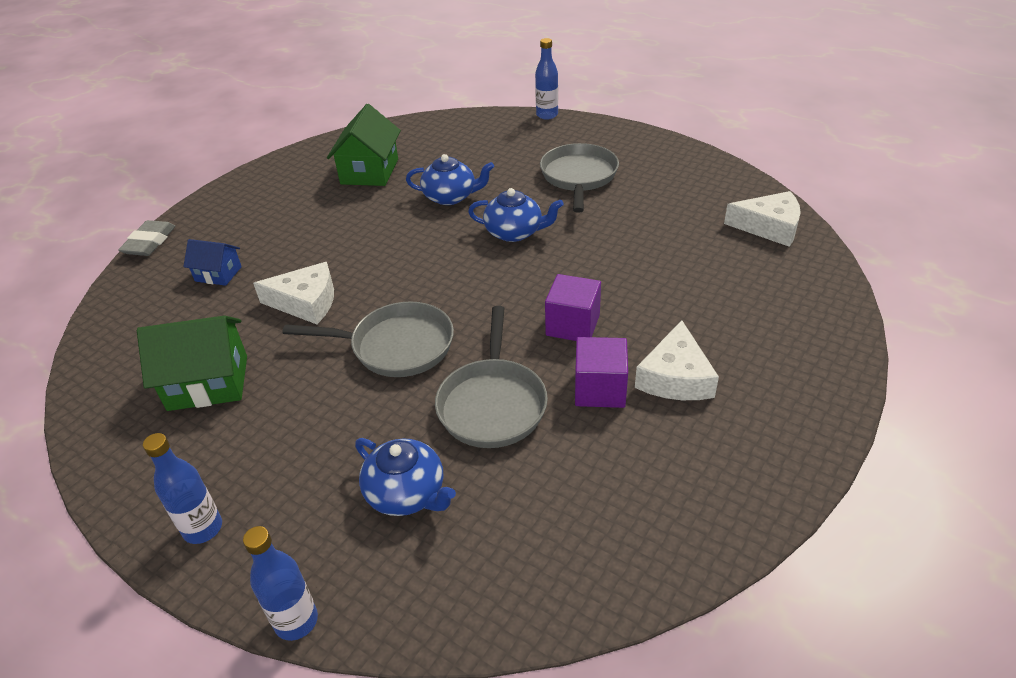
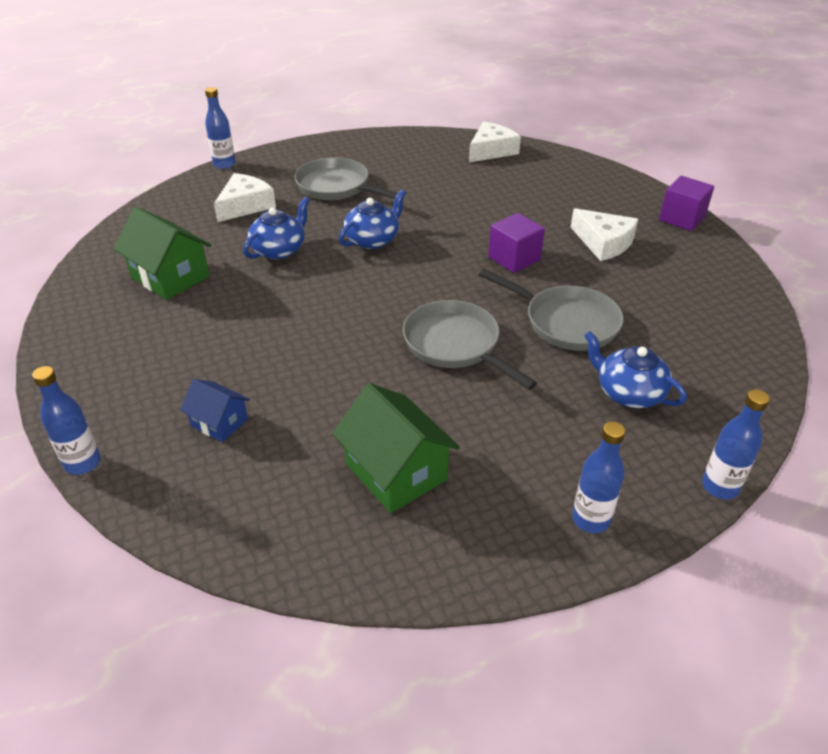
camera: 60 degrees left, 0 degrees up
(150, 242) = (83, 463): grey eraser -> blue bottle
(208, 383) = (396, 472): green house -> green house turned 60 degrees counterclockwise
(218, 274) = (219, 422): blue house -> blue house turned 75 degrees clockwise
(306, 302) = (339, 376): white cheese -> white cheese (245, 205)
(396, 346) = (456, 345): grey pan -> grey pan turned 75 degrees counterclockwise
(407, 493) = (628, 393): blue teapot -> blue teapot turned 120 degrees counterclockwise
(600, 389) = (590, 274): purple cube -> purple cube (682, 218)

